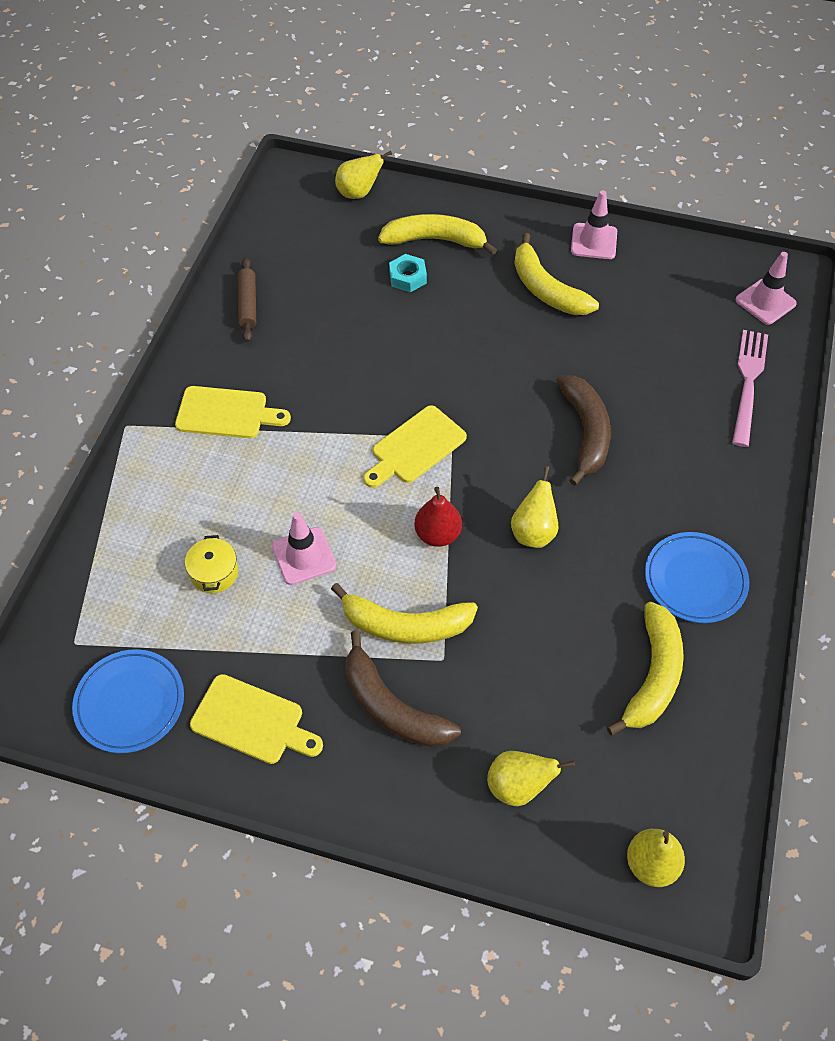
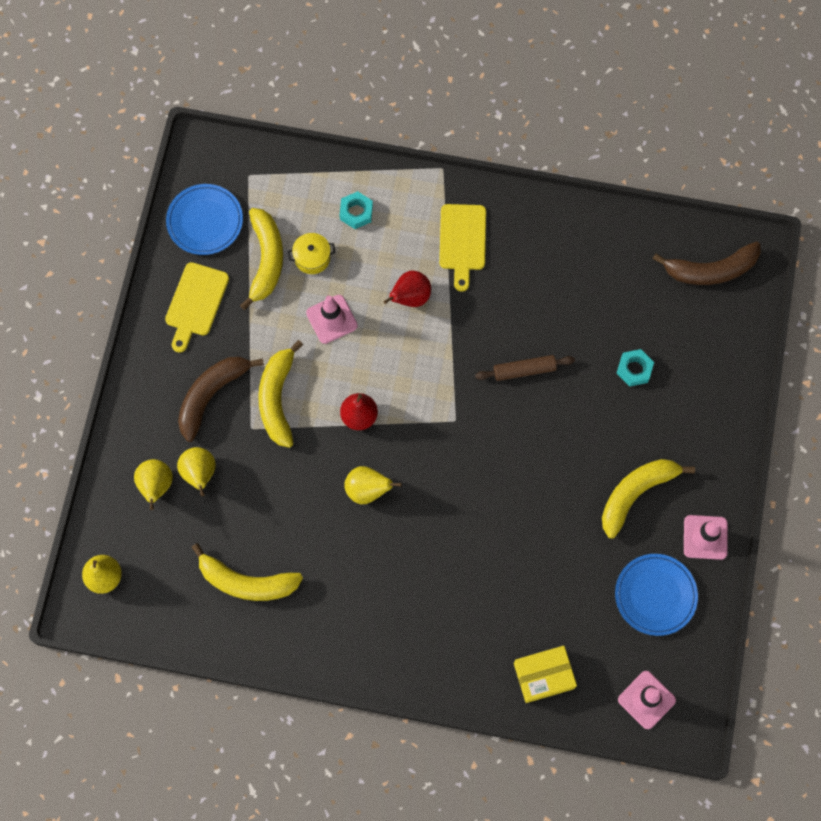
camera: 85 degrees right, 15 degrees up
(162, 519) = (356, 212): none -> turquoise nut
(247, 304) = (583, 238): brown rolling pin -> brown rolling pin (524, 370)
(289, 470) = (410, 297): none -> red pear
(359, 193) = (738, 315): yellow pear -> yellow pear (199, 474)
(415, 447) = (442, 392): yellow cutting board -> none
(435, 240) = (685, 389): yellow banana -> yellow banana (266, 259)
(585, 432) = (472, 530): brown banana -> brown banana (711, 270)
(695, 580) = (332, 617): blue plate -> blue plate (655, 595)
(748, 382) = (543, 676): pink fork -> yellow box

